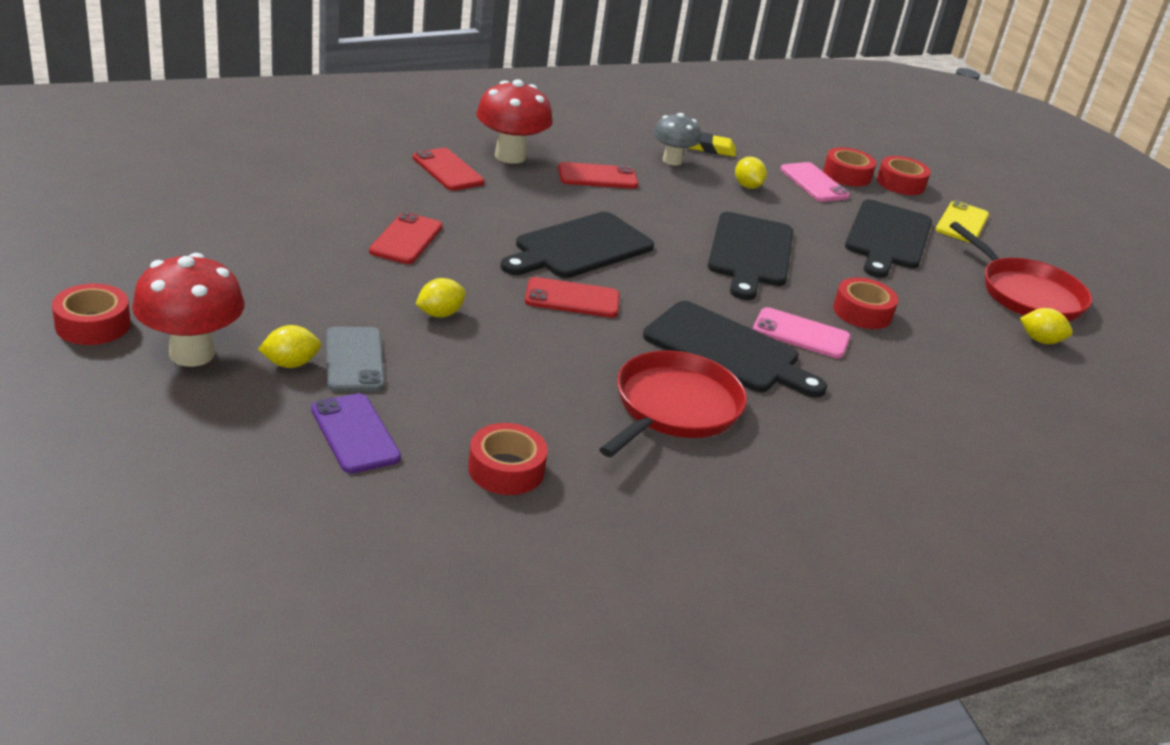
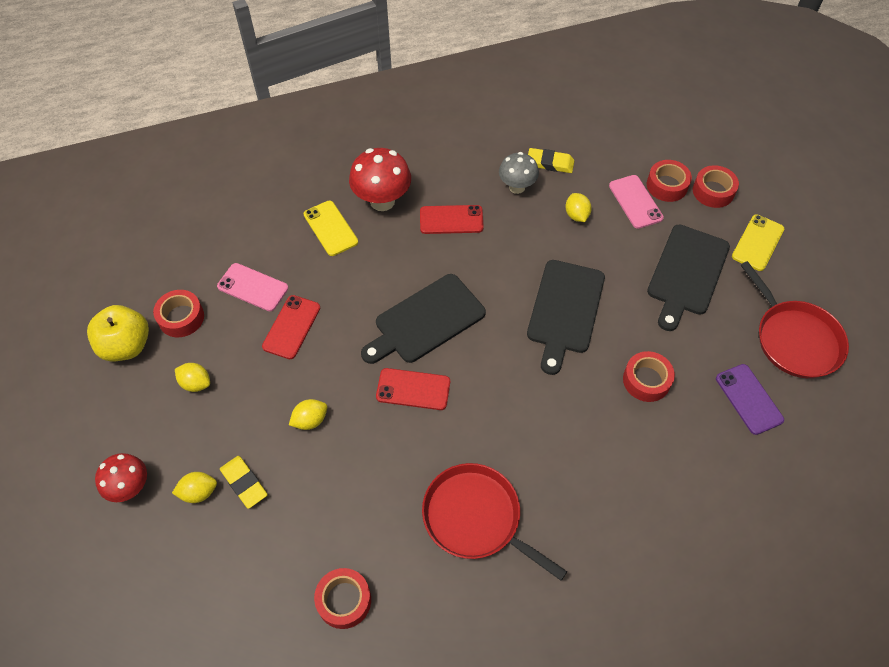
camera: 10 degrees right, 25 degrees up
(93, 325) = (63, 460): red tape -> red tape (181, 317)
(182, 237) = (126, 346): none -> yellow apple
(192, 354) = (131, 487): red mushroom -> red mushroom, size x0.66
(354, 360) = (244, 483): grey phone -> yellow eraser
(355, 433) = (240, 569): purple phone -> purple phone (749, 399)
(448, 170) = (330, 228): red phone -> yellow phone
(674, 408) = (476, 518): red pan -> red pan turned 90 degrees counterclockwise
(727, 350) = (527, 443): black cutting board -> none
(801, 334) = (590, 415): pink phone -> pink phone (253, 287)
(1040, 340) = (792, 402): yellow lemon -> yellow lemon (196, 383)

